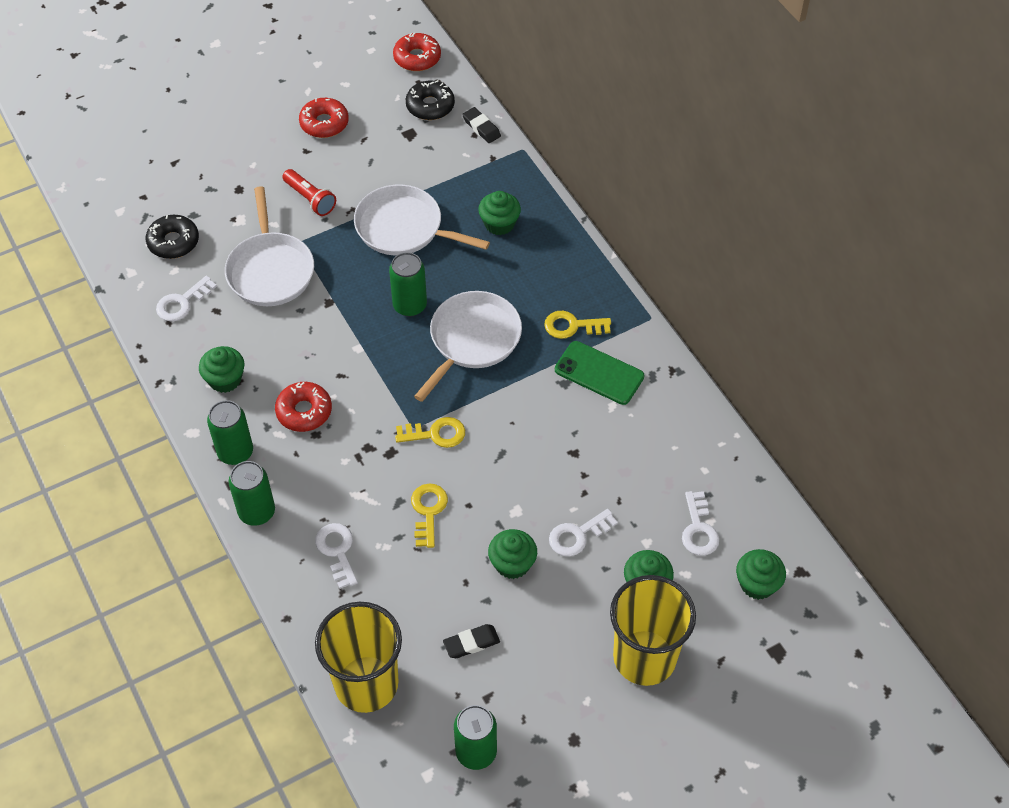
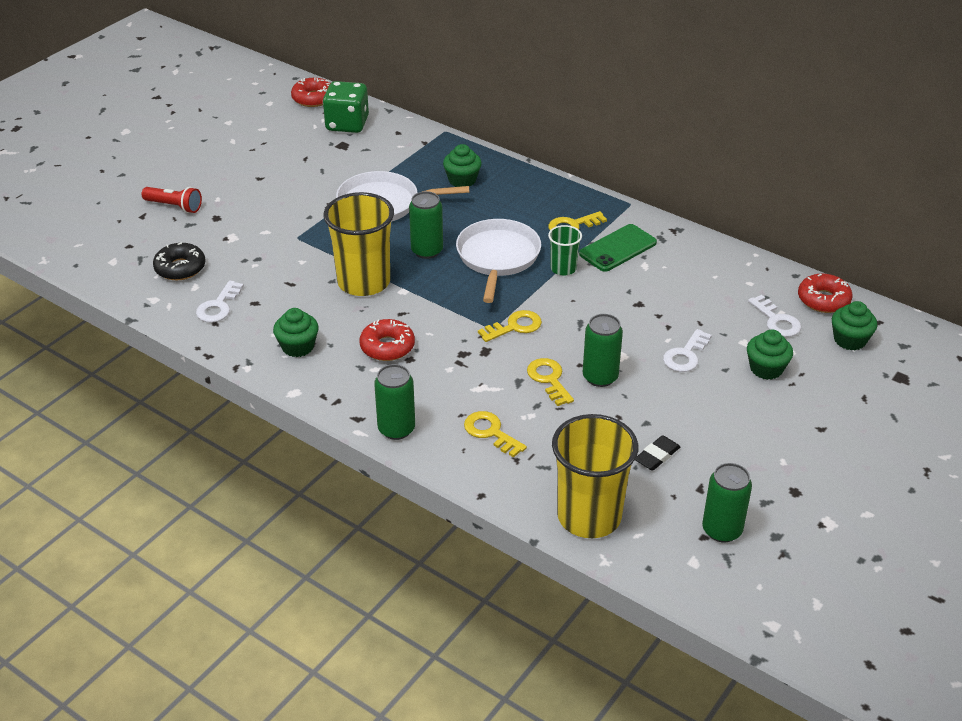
camera: 25 degrees left, 15 degrees down
(235, 452) = (345, 393): green can -> green can (600, 377)
(270, 270) = (285, 262): white pan -> none
(310, 199) = (286, 207): red flashlight -> red flashlight (174, 206)
(324, 123) = (263, 157): red donut -> red donut (823, 300)
(337, 551) = (490, 432): white key -> yellow key
(430, 106) = (347, 124): black donut -> green dice
(481, 127) = (400, 126): black eraser -> none
(512, 563) = (647, 391): green cupcake -> none
(528, 379) = (563, 268): none -> green cup
(599, 373) = (618, 248): green phone -> green phone turned 45 degrees counterclockwise
(644, 657) = (804, 416): yellow cup -> yellow cup (364, 282)

